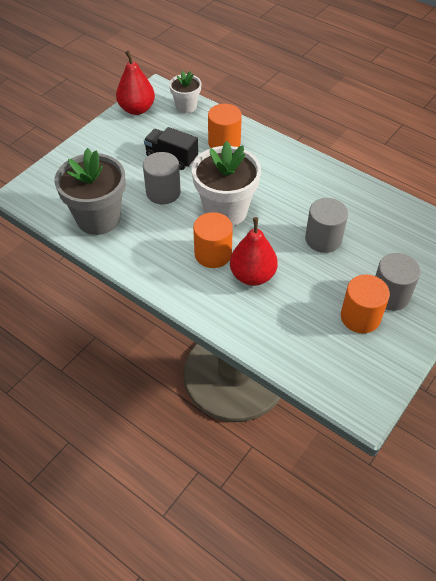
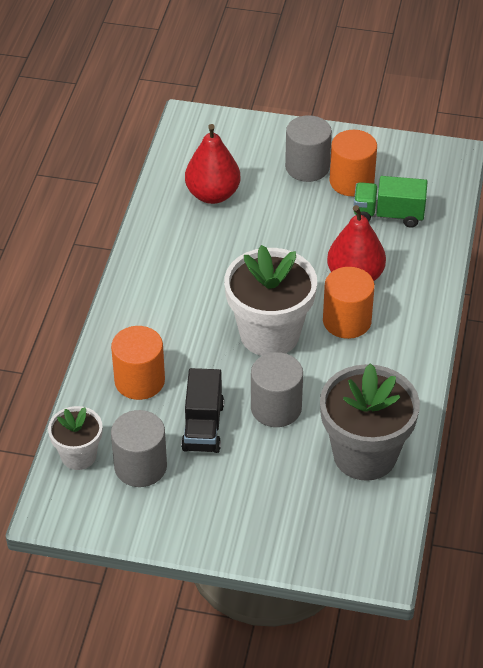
camera: 115 degrees left, 5 degrees down
(137, 109) = (117, 515): red pear -> red pear (212, 194)
(309, 324) = (388, 215): none -> green truck
(323, 239) = (260, 235): grey cylinder -> grey cylinder (140, 466)

